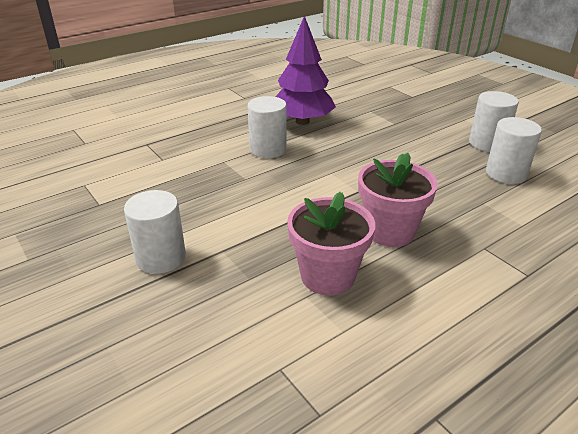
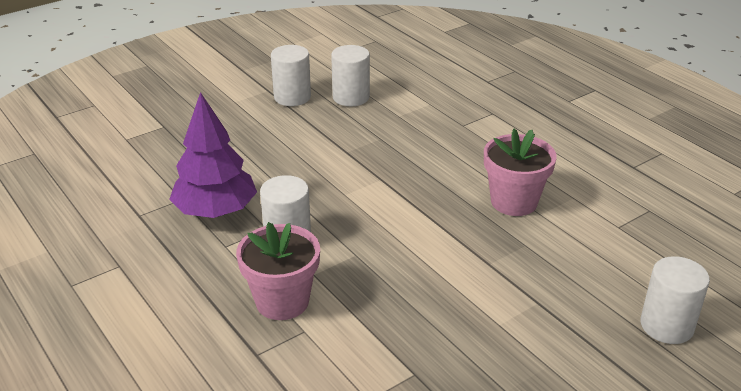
camera: 90 degrees left, 0 degrees up
(161, 257) = (508, 304): white cylinder -> white cylinder (666, 326)
(390, 231) = (447, 166): pink flower pot -> pink flower pot (282, 301)

